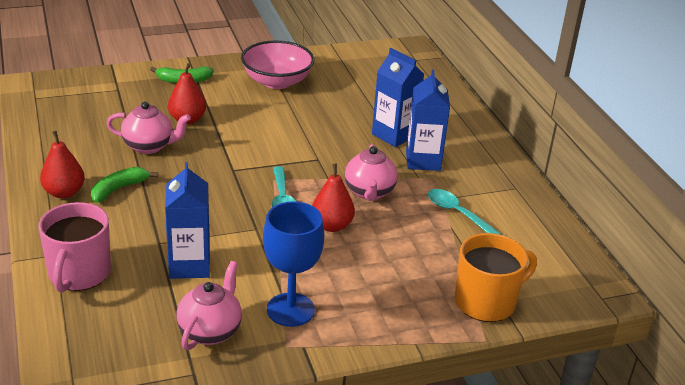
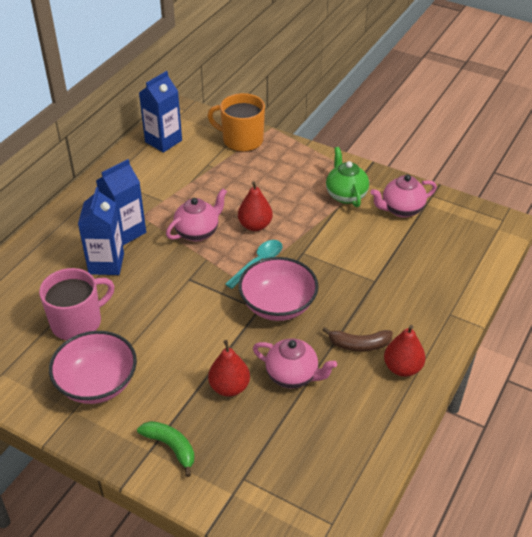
camera: 130 degrees left, 10 degrees up
(79, 273) = (446, 289): pink mug -> pink mug (77, 322)
(118, 189) = (359, 344): green banana -> brown banana
(149, 146) = (293, 376): pink teapot -> pink teapot turned 150 degrees clockwise
(189, 265) = (372, 253): blue carton -> blue carton (163, 141)
(221, 179) = (278, 305): none -> pink bowl
(290, 310) = (345, 195): blue goblet -> green teapot
(457, 213) = (171, 187): turquoise spoon -> none

